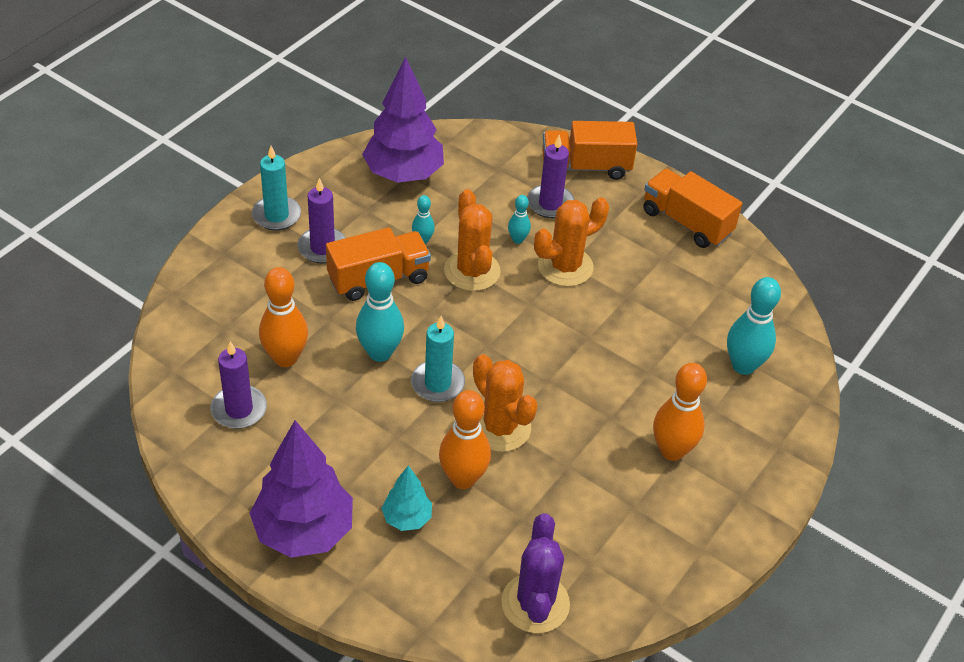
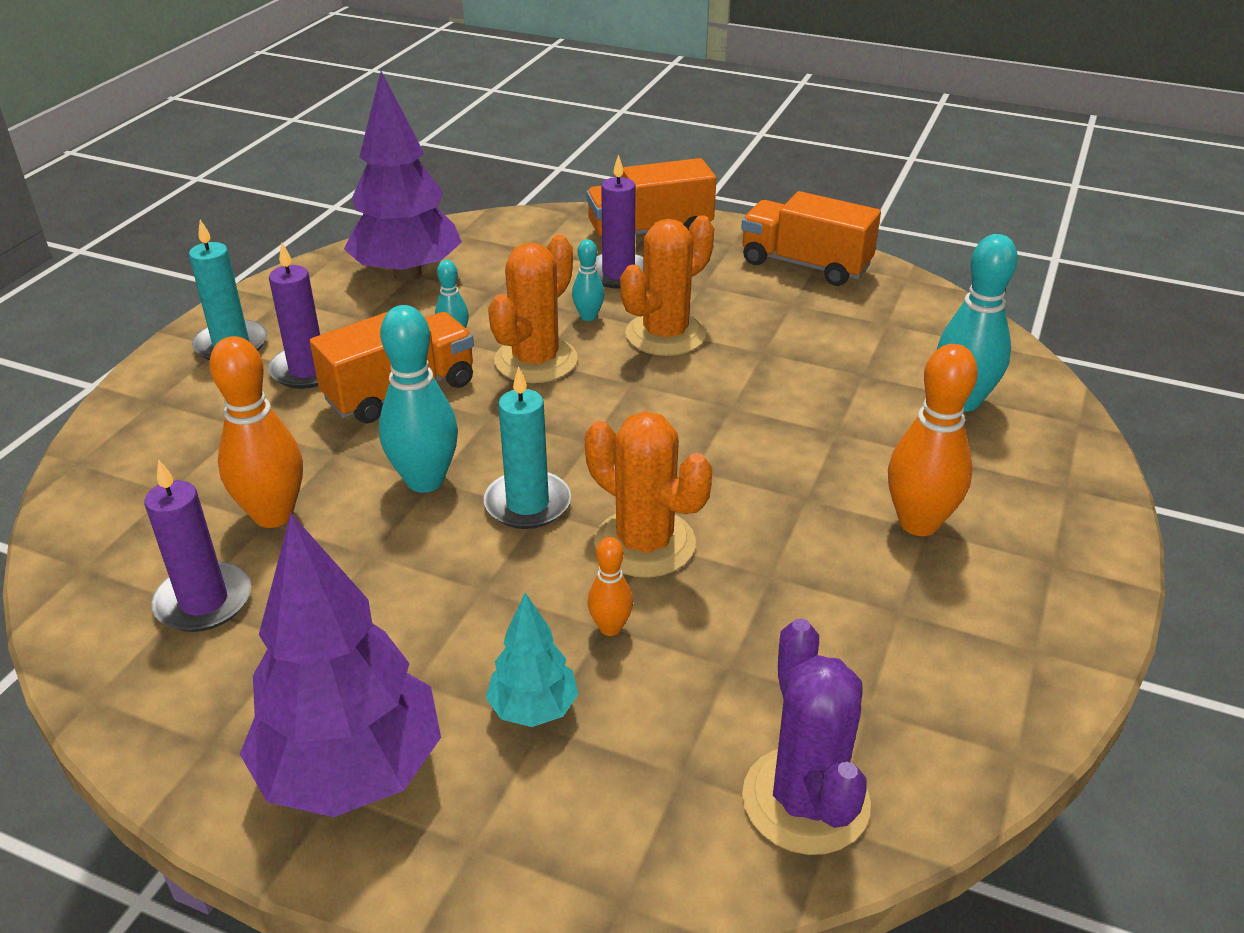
camera: 10 degrees left, 10 degrees down
(463, 478) = (610, 627): orange bowling pin -> orange bowling pin, size x0.51
(472, 271) = (536, 360): orange cactus -> orange cactus turned 60 degrees clockwise

